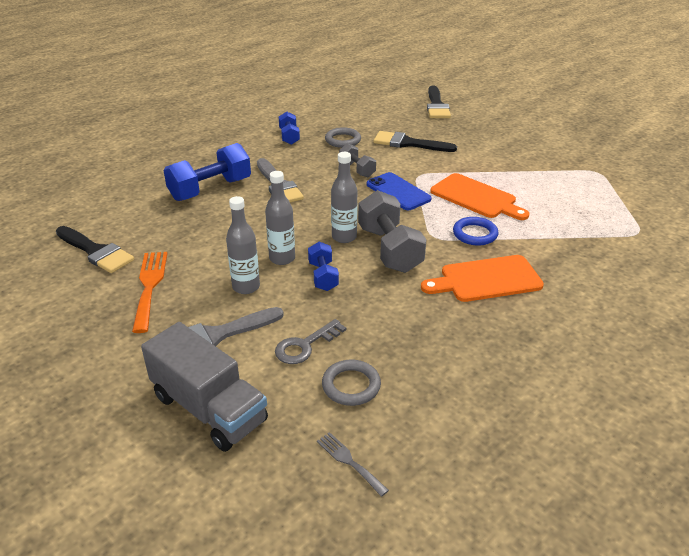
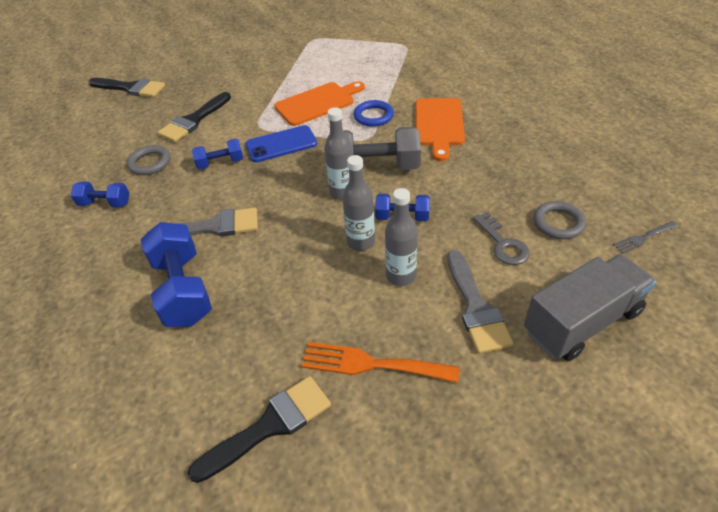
camera: 70 degrees left, 10 degrees up
(357, 169) = (220, 163): grey dumbbell -> blue dumbbell

